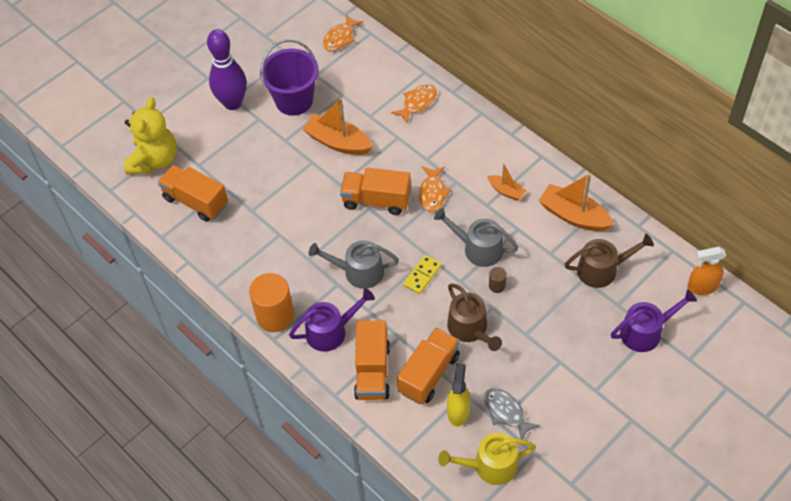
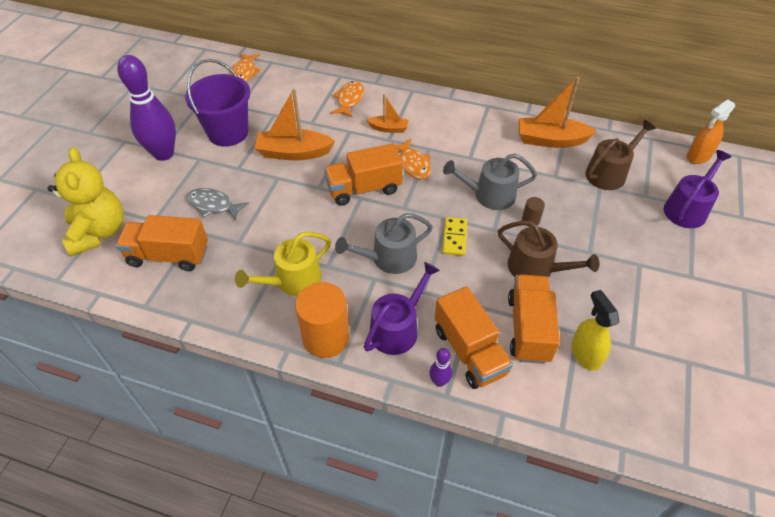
camera: 30 degrees left, 5 degrees down
(336, 383) = (439, 381): none -> purple bowling pin
(490, 466) = (659, 396): yellow watering can -> yellow watering can (293, 280)
(506, 191) = (478, 141): orange boat -> orange boat (388, 128)
(506, 412) = (631, 333): grey fish -> grey fish (213, 205)

